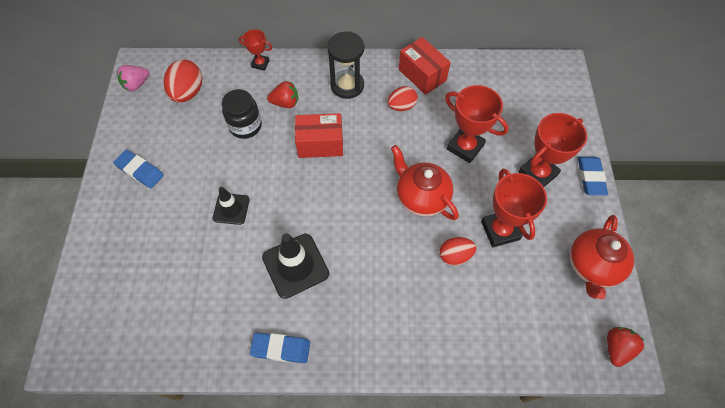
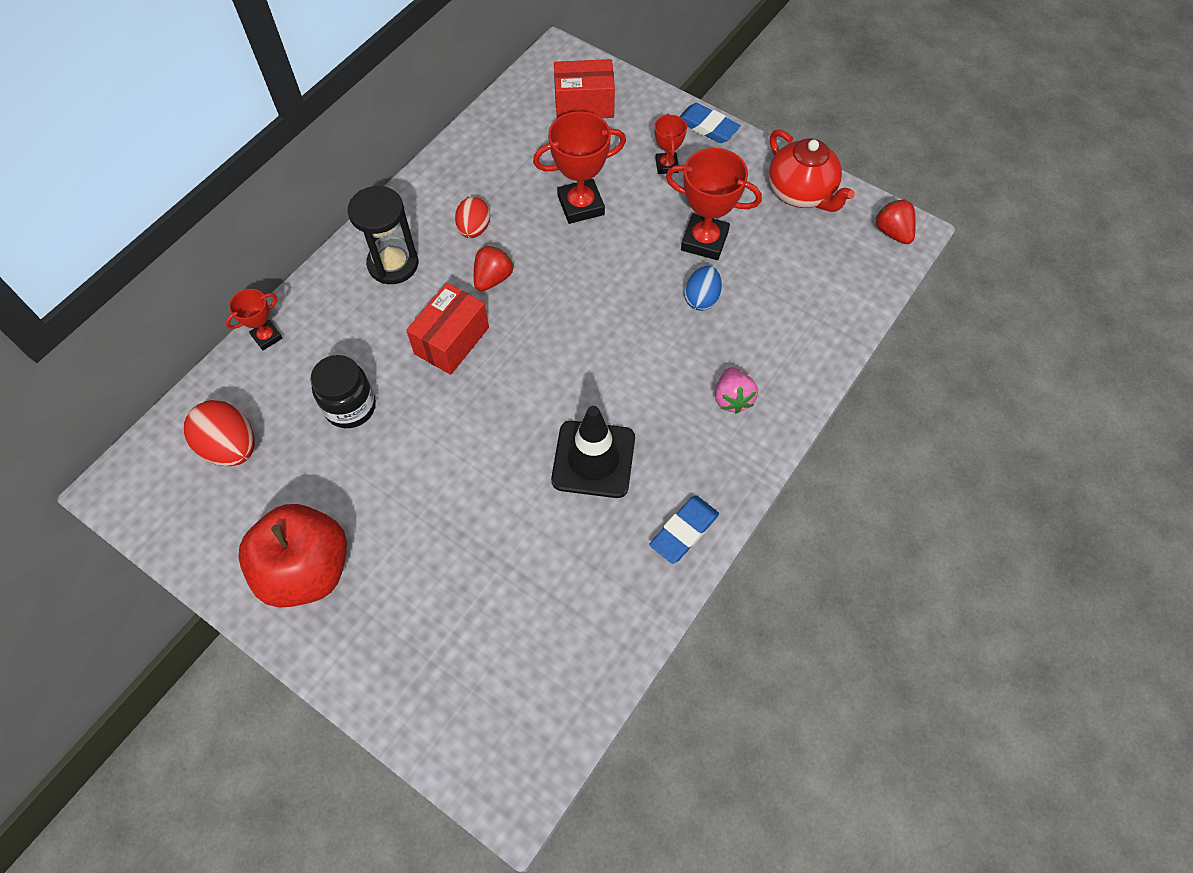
camera: 55 degrees left, 0 degrees up
(136, 84) = (152, 505): pink strawberry -> pink strawberry (732, 398)
(140, 171) = (306, 570): blue eraser -> red apple
(231, 209) = (460, 488): black traffic cone -> none
(285, 103) = (356, 343): red strawberry -> red strawberry (493, 278)
(421, 197) = (608, 285): red teapot -> none
(422, 75) = (449, 183): red box -> red box (584, 105)
(455, 256) = (701, 298): red egg -> blue egg
(537, 173) = (666, 165): red trophy -> red trophy, size x0.56

